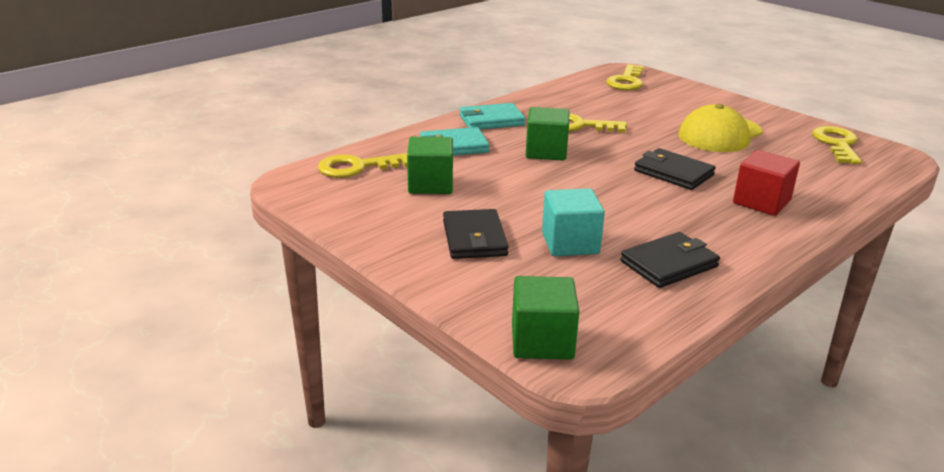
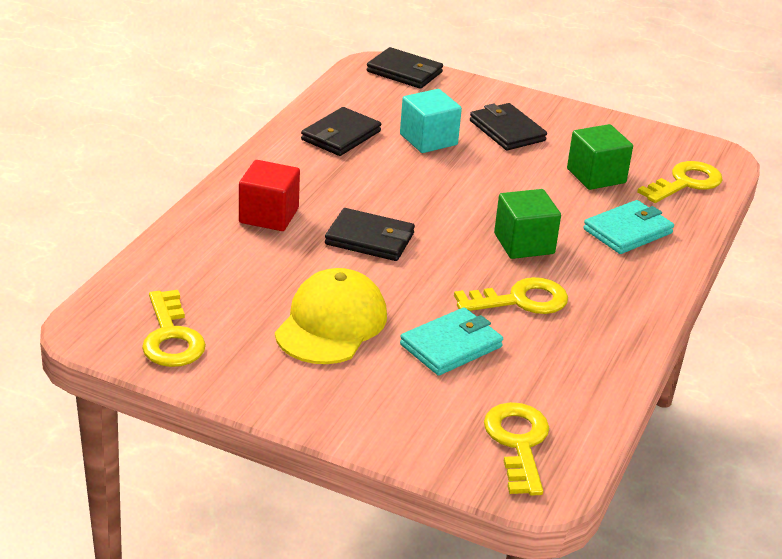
camera: 155 degrees right, 5 degrees up
(491, 120) = (631, 287): turquoise wallet -> turquoise wallet (451, 346)
(542, 341) = (404, 72): green cube -> black wallet

